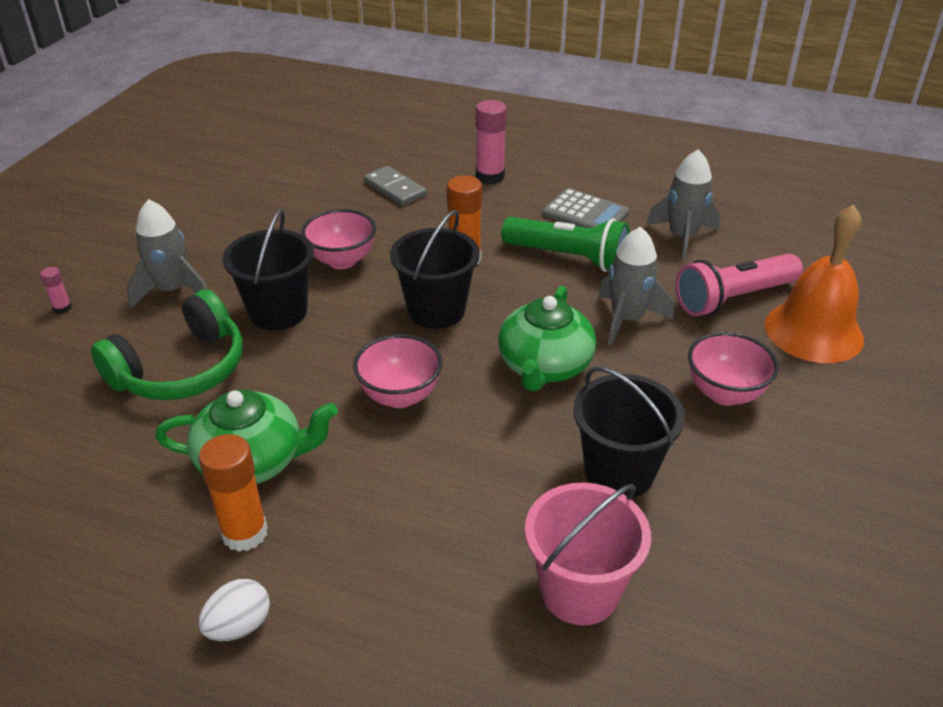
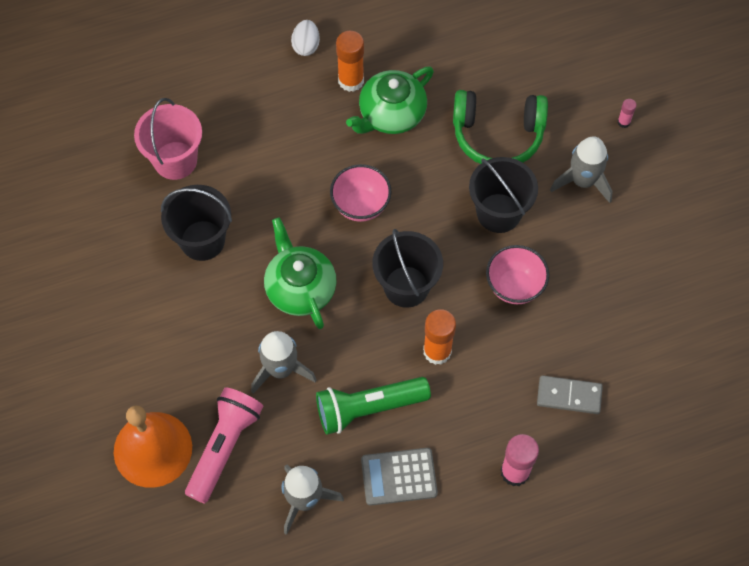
camera: 140 degrees right, 25 degrees up
(181, 369) = (497, 135): green headphones -> green headphones turned 90 degrees counterclockwise
(724, 393) = (179, 343): pink bowl -> none

